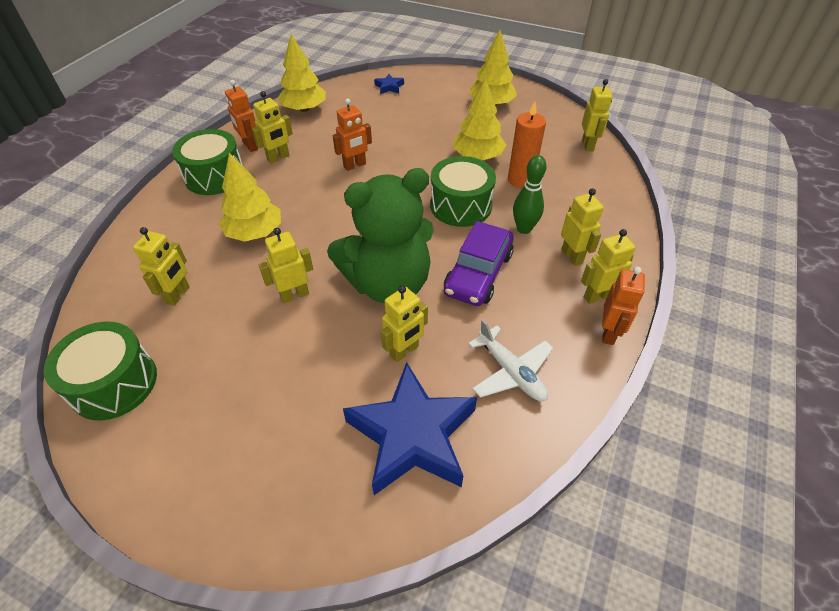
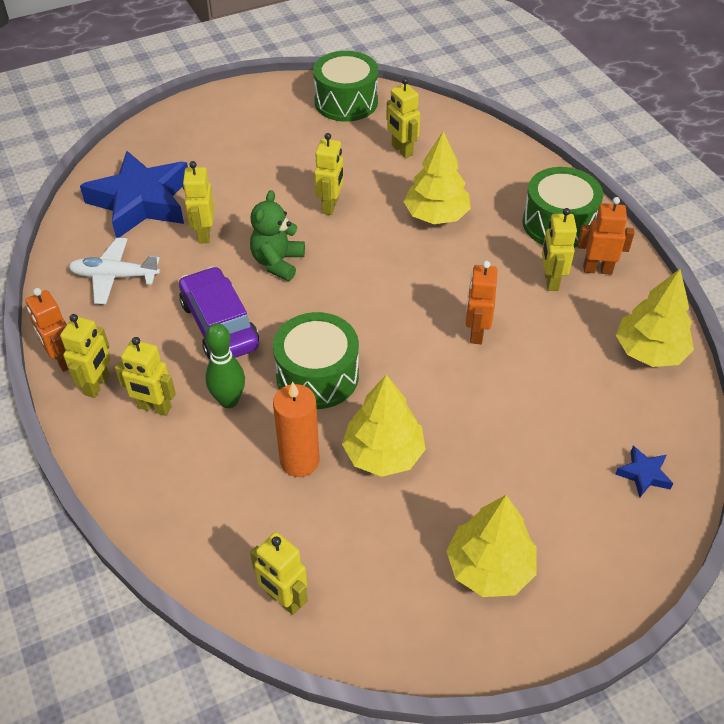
camera: 130 degrees right, 0 degrees up
(388, 284) = (277, 262): green teddy bear -> green teddy bear, size x0.53

